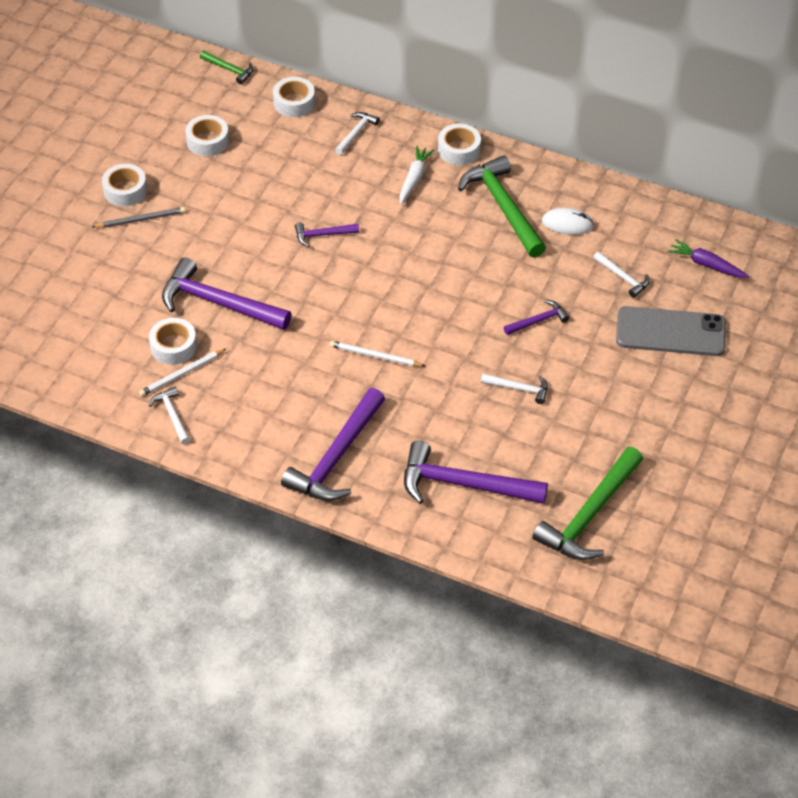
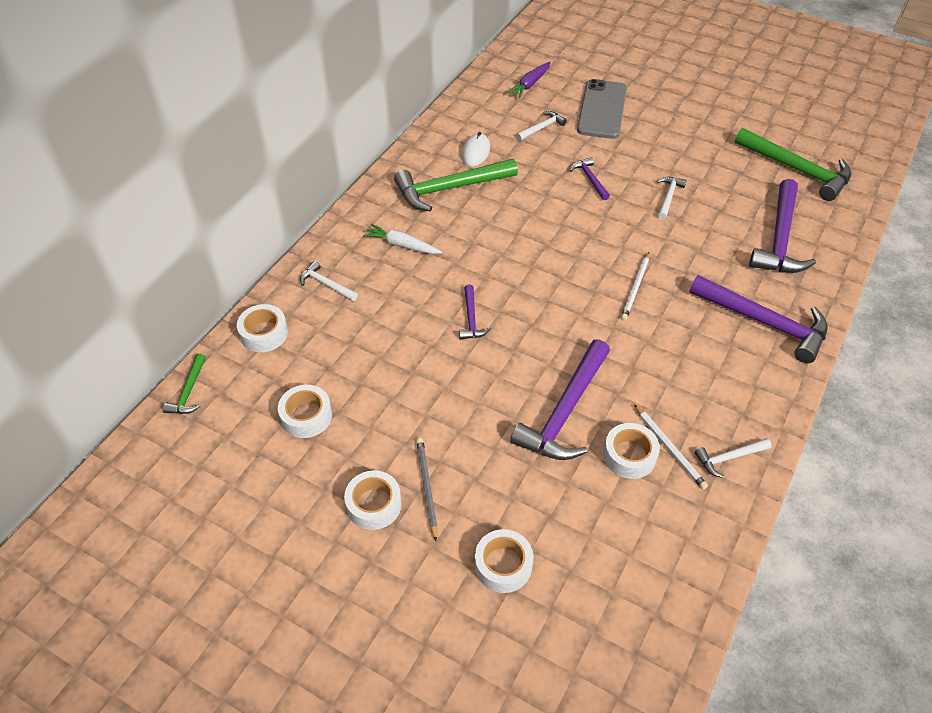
camera: 85 degrees left, 0 degrees up
(229, 69) = (188, 391): green hammer -> green hammer turned 150 degrees clockwise
(459, 150) = (368, 211): white tape -> white tape (503, 565)

